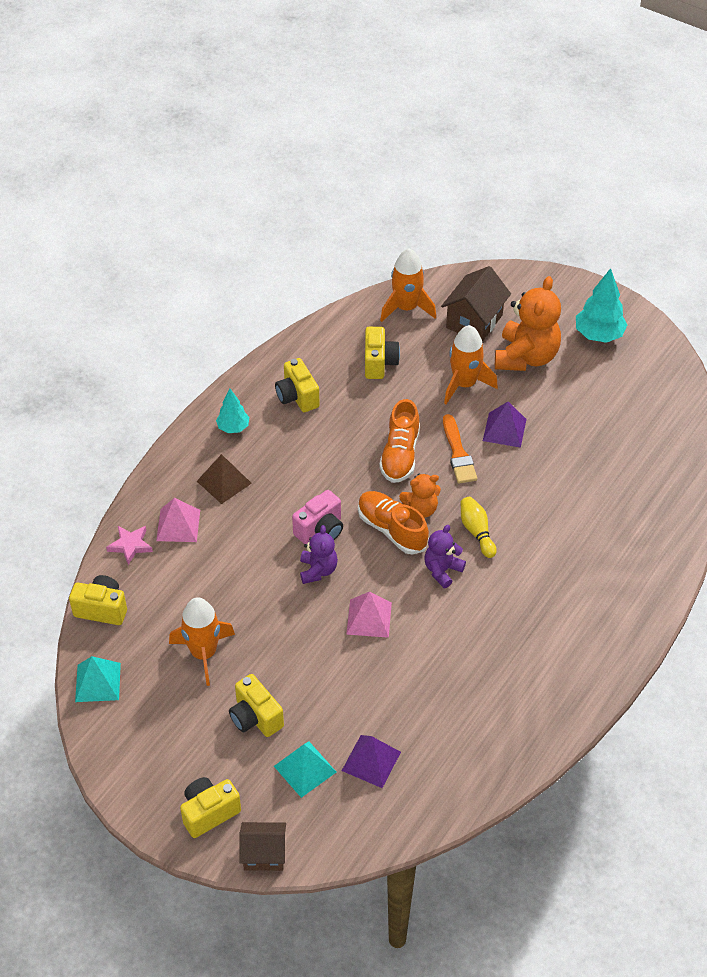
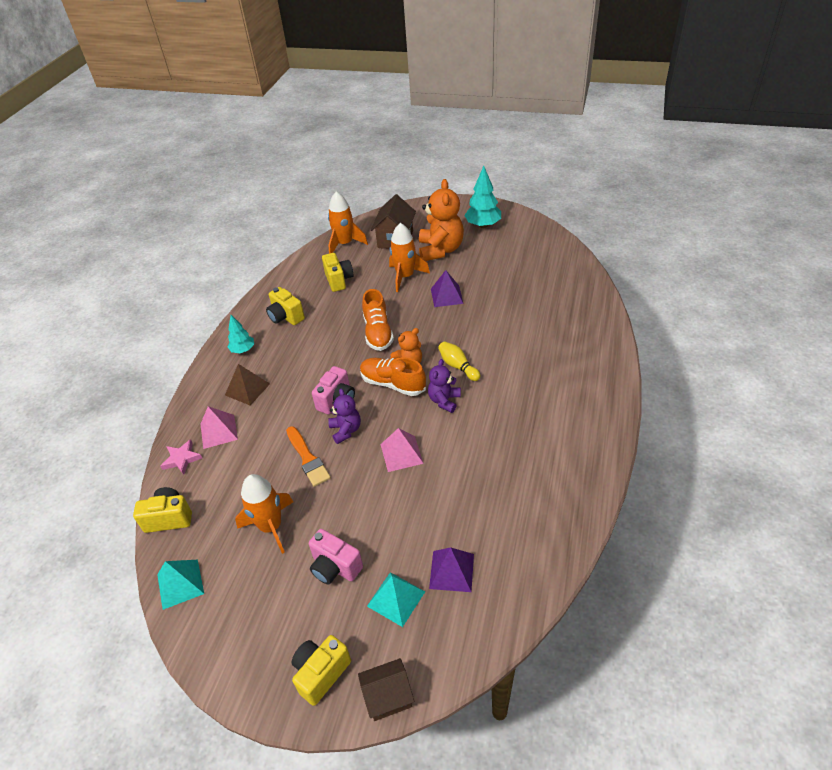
camera: 15 degrees left, 5 degrees down
(255, 717) = (335, 567): yellow camera -> pink camera
(458, 453) = (420, 319): orange brush -> orange brush (307, 458)

